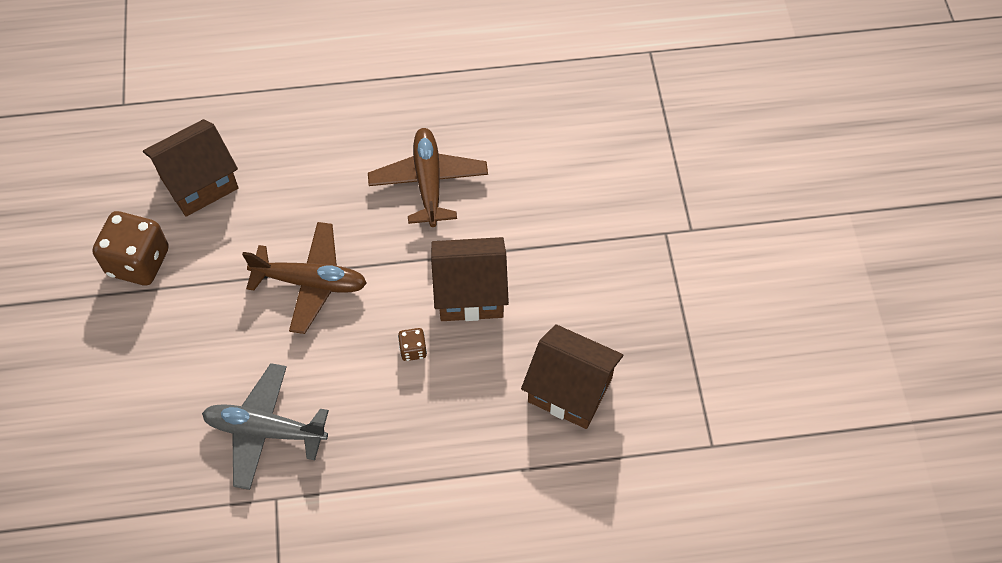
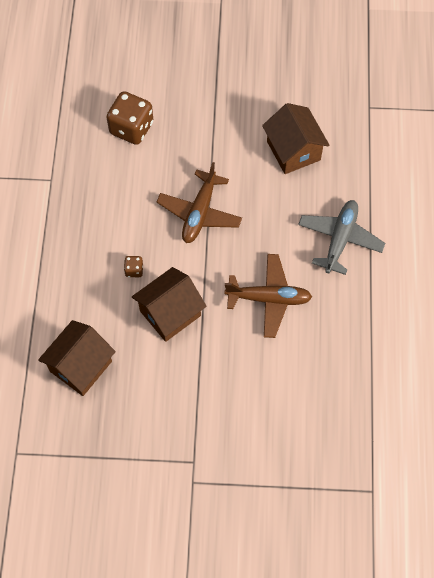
camera: 100 degrees right, 5 degrees up
(138, 262) = (236, 112): brown dice -> brown dice (131, 128)
(265, 430) = (97, 177): grey plane -> grey plane (340, 239)
(470, 293) = (170, 313): brown house -> brown house turned 45 degrees clockwise

